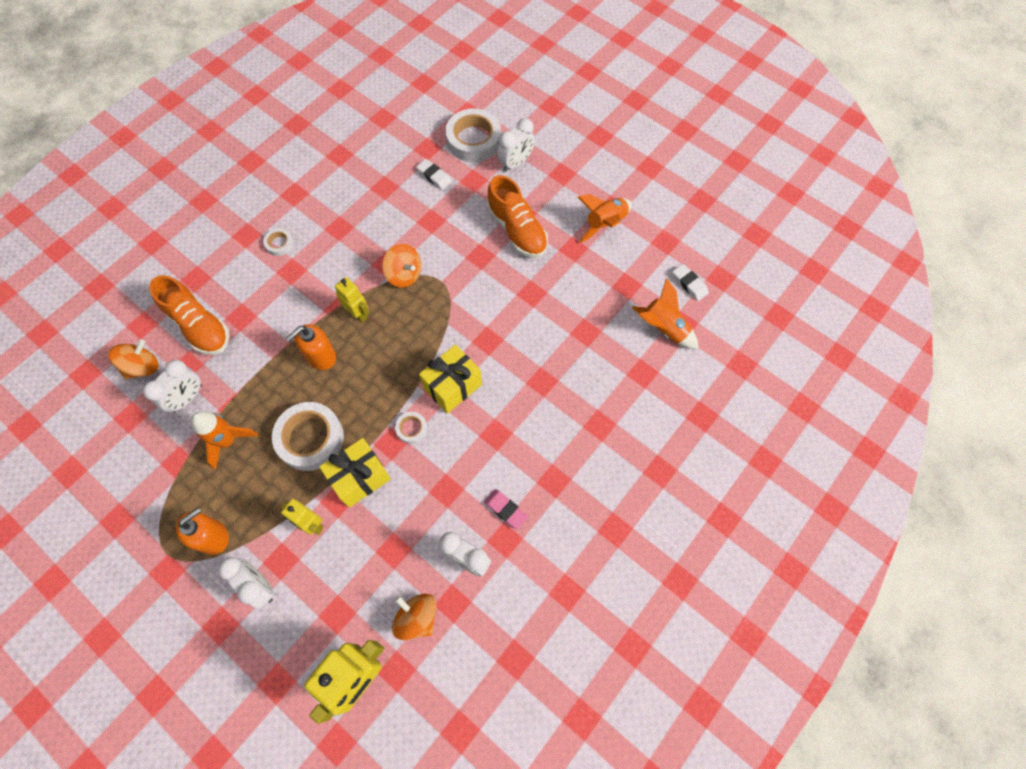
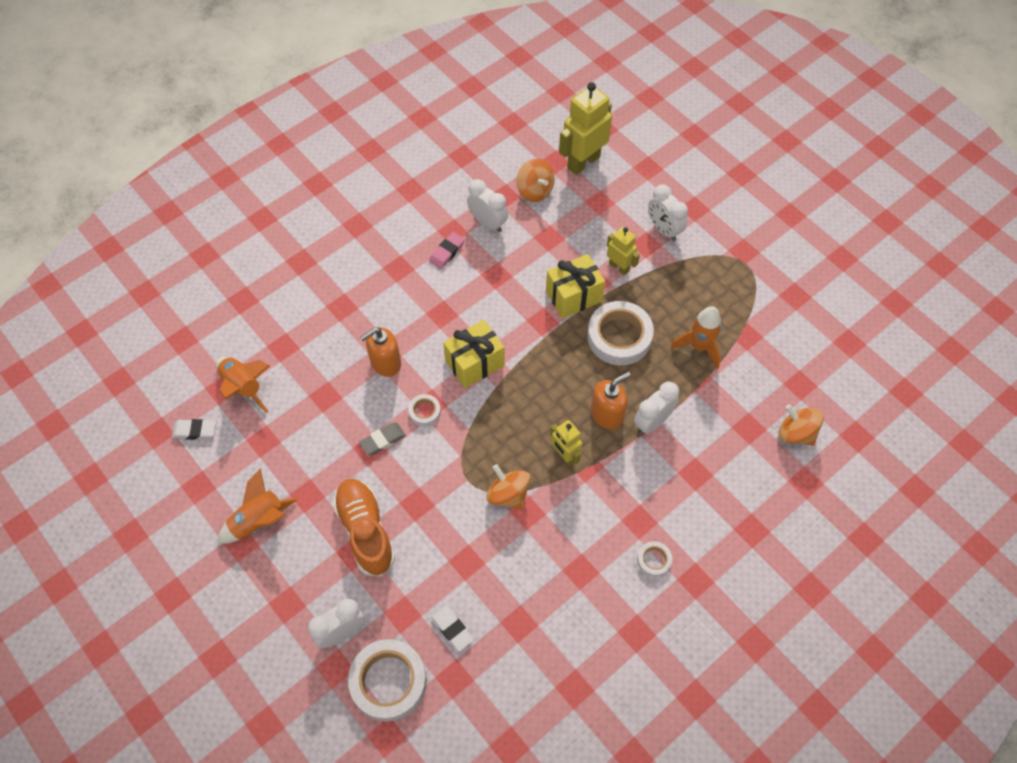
camera: 170 degrees left, 5 degrees down
(143, 367) = (796, 433): orange spinning top -> orange spinning top turned 75 degrees clockwise
(187, 398) = (744, 393): white clock -> white clock (652, 422)
(199, 326) = (740, 469): orange shoe -> none
(213, 537) = (706, 270): orange soap dispenser -> orange soap dispenser (385, 363)
(411, 429) = (521, 330): white tape -> white tape (424, 411)
(505, 510) = (447, 252): pink eraser -> pink eraser turned 75 degrees clockwise
(522, 302) = (383, 440): none -> grey eraser
(689, 284) = (194, 431): white eraser -> white eraser turned 60 degrees counterclockwise

